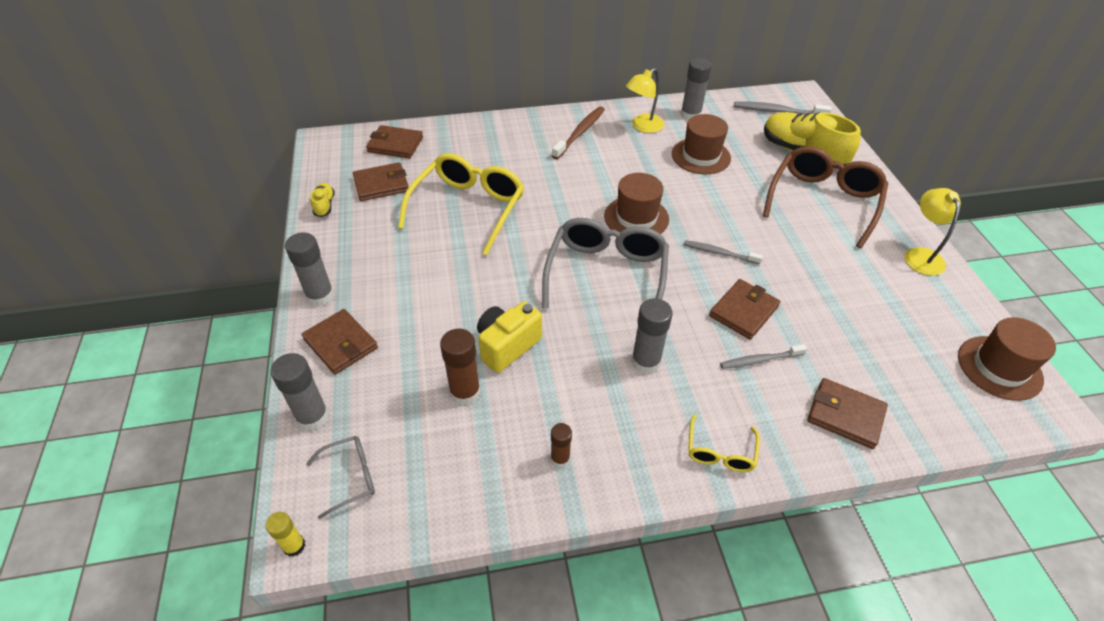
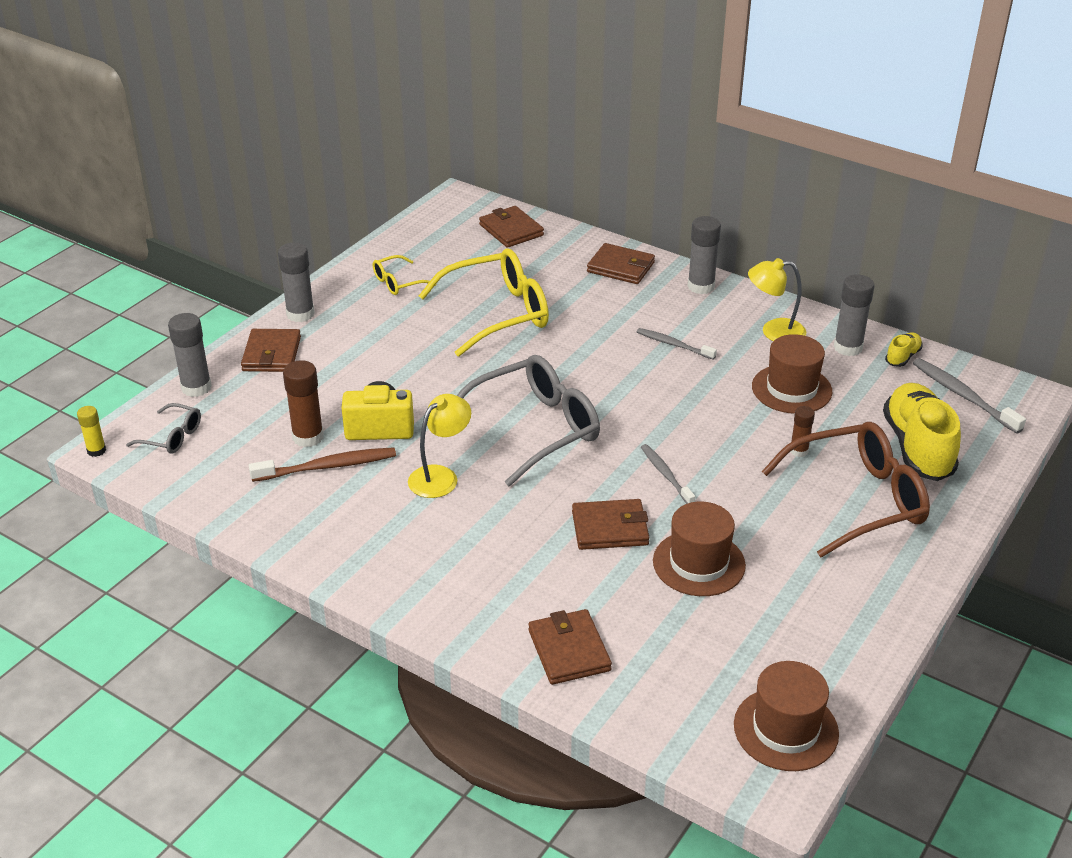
camera: 45 degrees right, 10 degrees down
(324, 205) = (389, 250): yellow shoe -> yellow shoe (902, 357)
(381, 184) = (454, 257): brown wallet -> brown wallet (620, 267)
(560, 458) = (310, 519): brown glue stick -> brown glue stick (799, 451)
(580, 133) = (697, 304): brown toothbrush -> brown toothbrush (327, 467)
(636, 217) = (634, 403): brown hat -> brown hat (699, 563)
(646, 362) = (466, 506): grey glue stick -> grey glue stick (701, 286)
(720, 452) = (426, 597): yellow glasses -> yellow glasses (397, 282)
(760, 360) = (563, 568): grey toothbrush -> grey toothbrush (674, 345)
(920, 255) = (881, 604): yellow lamp -> yellow lamp (440, 476)

